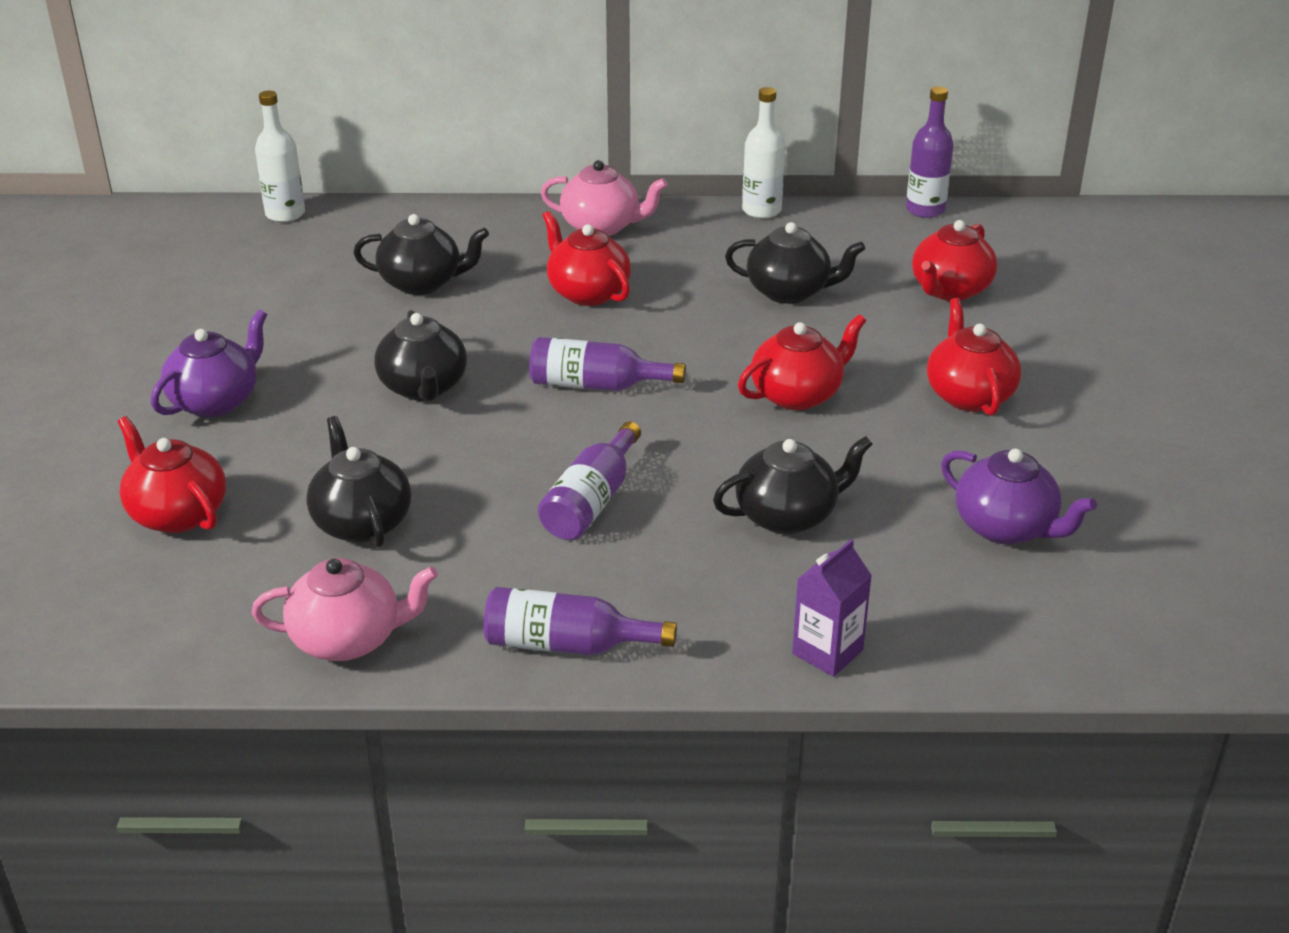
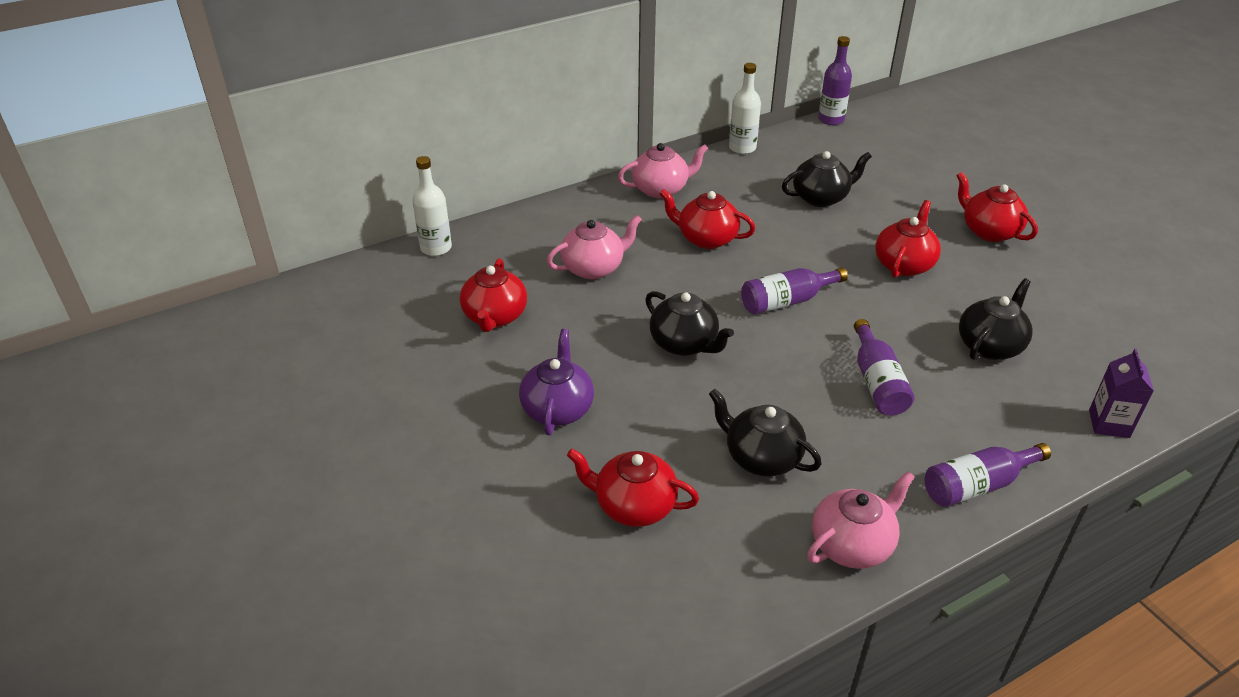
camera: 30 degrees left, 5 degrees up
(422, 283) = (593, 268): black teapot -> pink teapot
(950, 290) = (903, 167): red teapot -> red teapot (495, 317)
(1006, 528) = (1100, 307): purple teapot -> none

